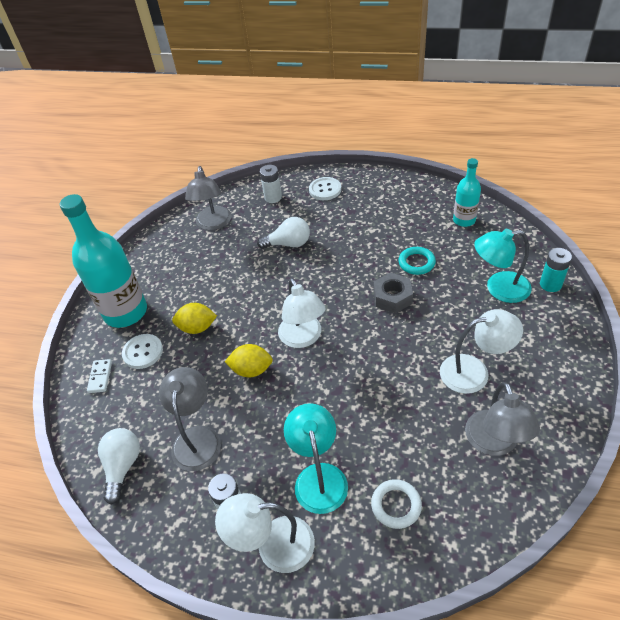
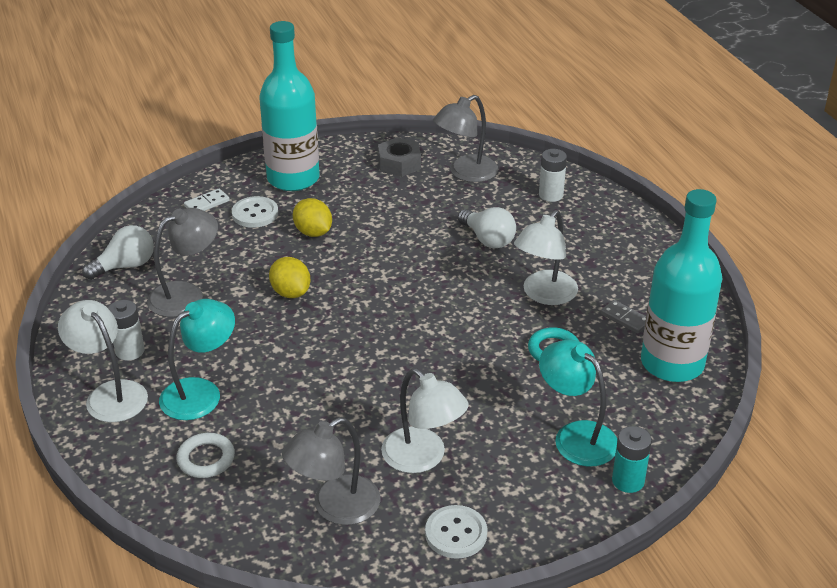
camera: 50 degrees right, 10 degrees down
(303, 338) = (361, 309): white lamp -> white lamp (544, 295)
(325, 190) = (606, 227): white button -> white button (456, 533)
(392, 297) = (479, 352): grey nut -> grey nut (399, 163)
(412, 220) = (625, 318): none -> grey domino
(464, 220) = (672, 363): turquoise bottle -> turquoise bottle, size x1.86

